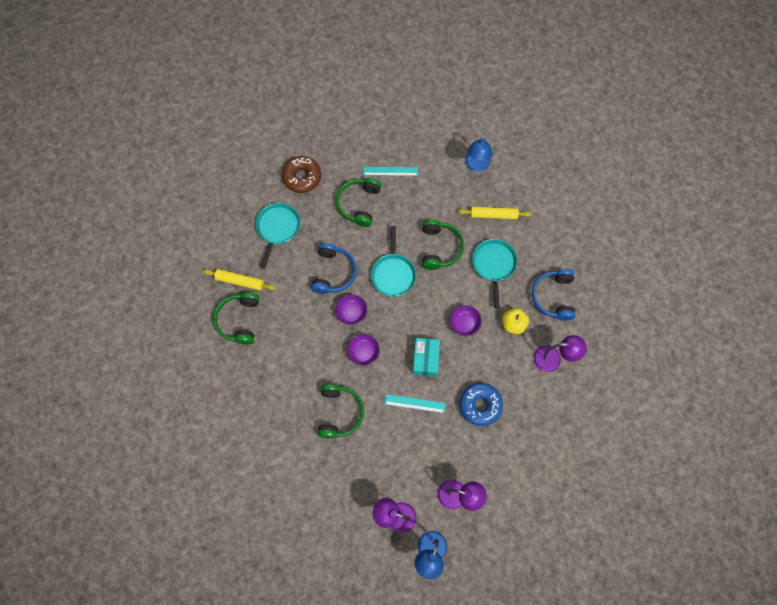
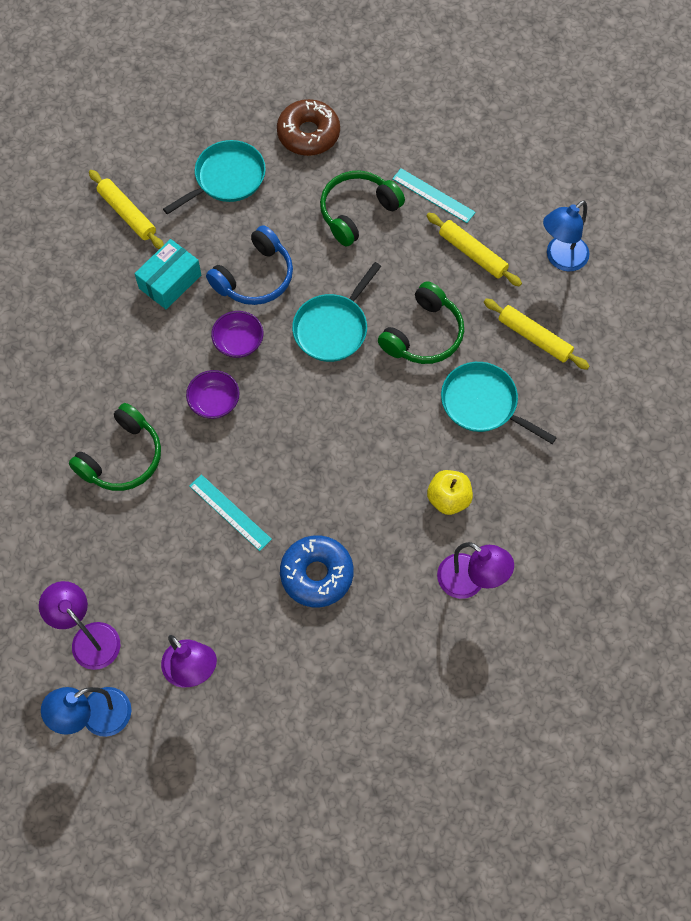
camera: 35 degrees right, 5 degrees down
(239, 320) = (89, 261): green headphones -> none
(425, 359) = (290, 465): turquoise box -> turquoise box (170, 282)
(432, 190) = (473, 253): none -> yellow rolling pin
(464, 323) = (379, 453): purple bowl -> none
(494, 265) = (482, 403): turquoise pan -> turquoise pan turned 90 degrees counterclockwise
(553, 297) = (536, 500): blue headphones -> none

